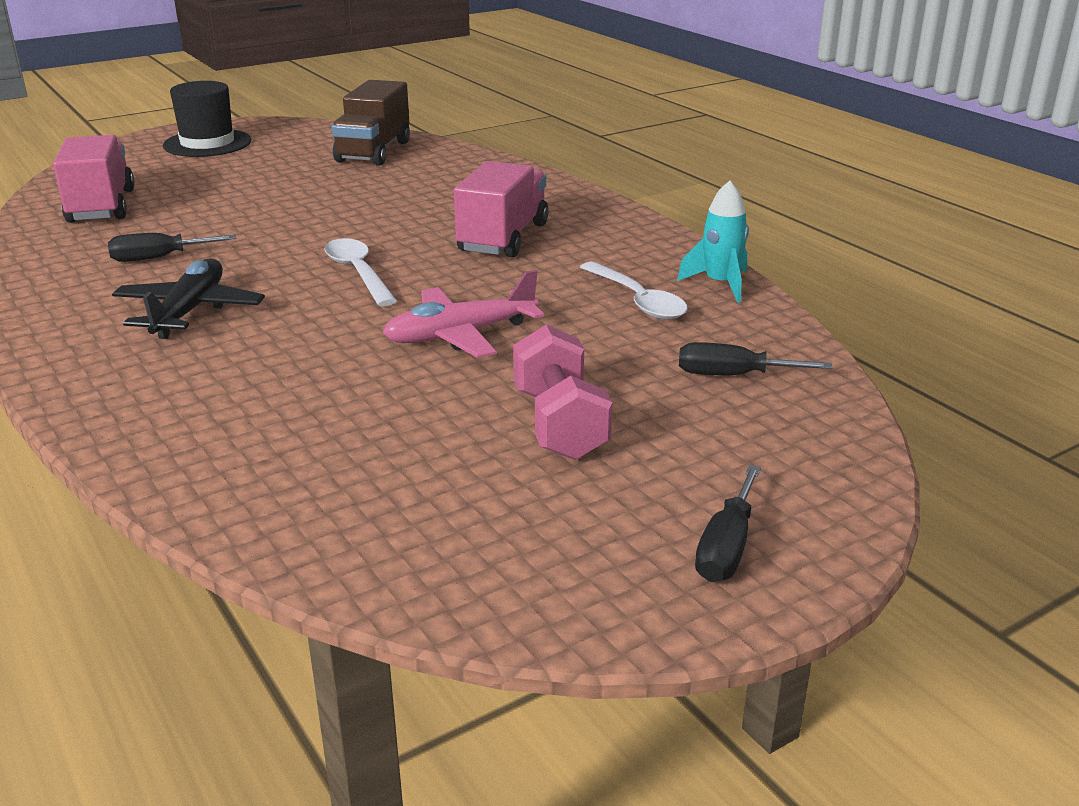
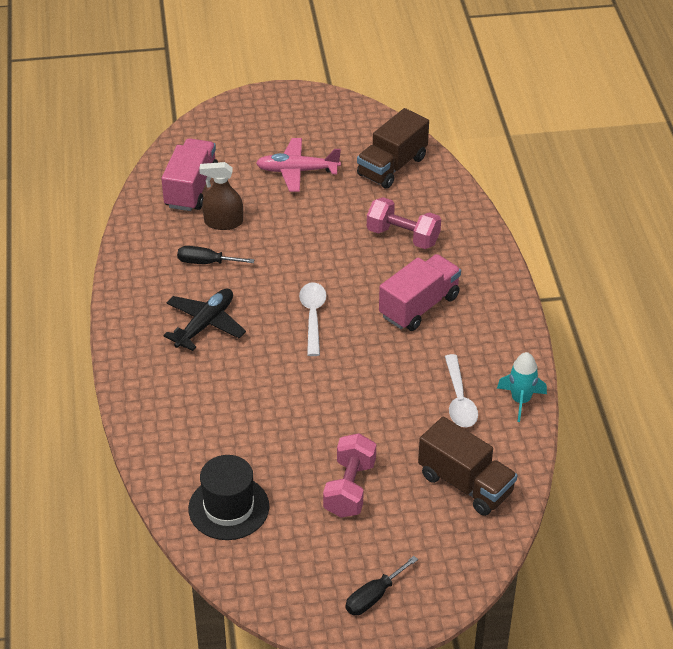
camera: 25 degrees right, 15 degrees up
(166, 223) = (223, 222): none -> brown spray bottle
(207, 143) = (284, 120): black hat -> black hat (228, 508)
(431, 193) = (403, 236): none -> pink dumbbell
(460, 335) = (339, 397): pink plane -> pink plane (297, 171)
(733, 375) = (465, 484): black screwdriver -> brown truck

